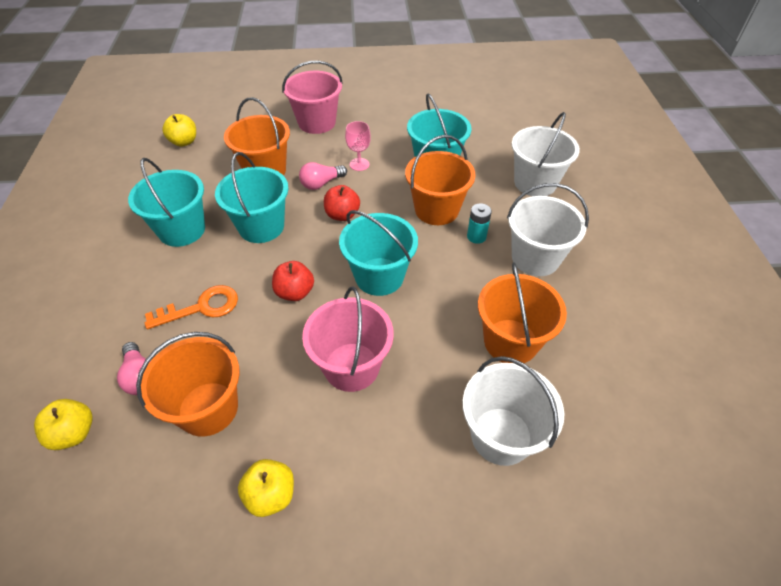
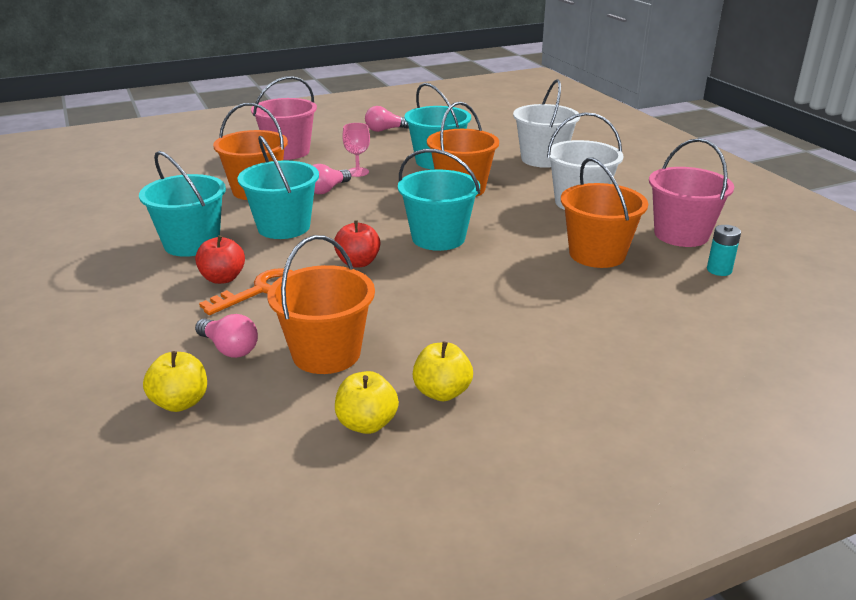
camera: 20 degrees left, 20 degrees down
(184, 142) = (141, 184): yellow apple -> yellow apple (367, 424)
(342, 215) = (367, 206): red apple -> red apple (223, 278)
(351, 367) = (457, 297): pink bucket -> pink bucket (681, 234)
(413, 108) = (385, 130): none -> pink light bulb
(476, 236) = (514, 199): turquoise battery -> turquoise battery (719, 270)
(501, 436) = (633, 309): white bucket -> none

